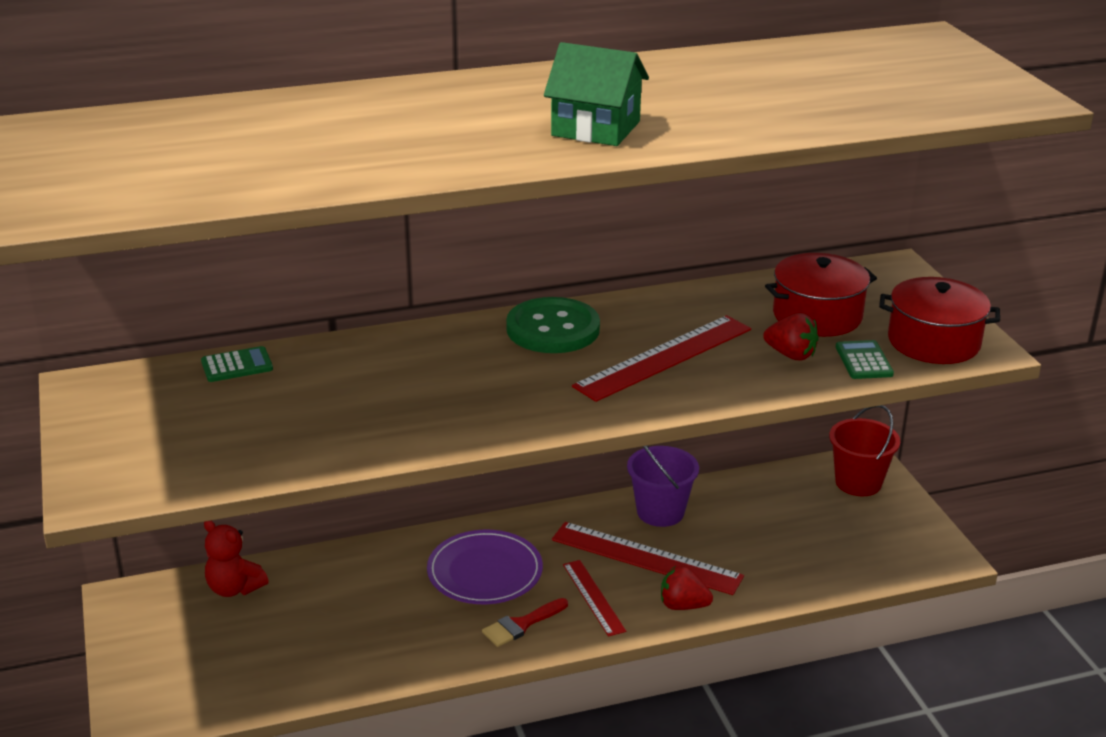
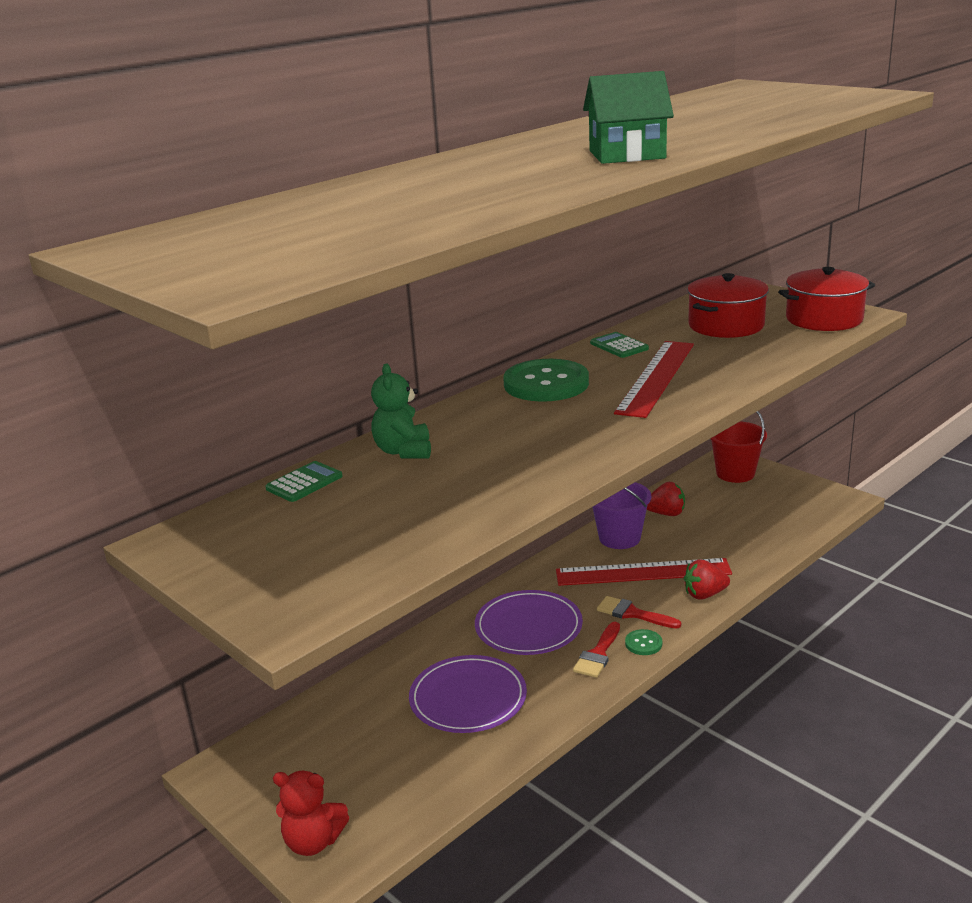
camera: 25 degrees left, 5 degrees down
(234, 588) = (320, 720): red teddy bear -> red teddy bear (313, 841)
(347, 361) = (403, 451): none -> green teddy bear
(369, 619) = (468, 698): none -> purple plate
(573, 632) = (643, 643): none -> green button
(593, 597) = (632, 613): red ruler -> red brush
(791, 355) = (743, 351): red strawberry -> red strawberry (666, 513)
(864, 361) = (796, 341): green calculator -> green calculator (619, 346)

